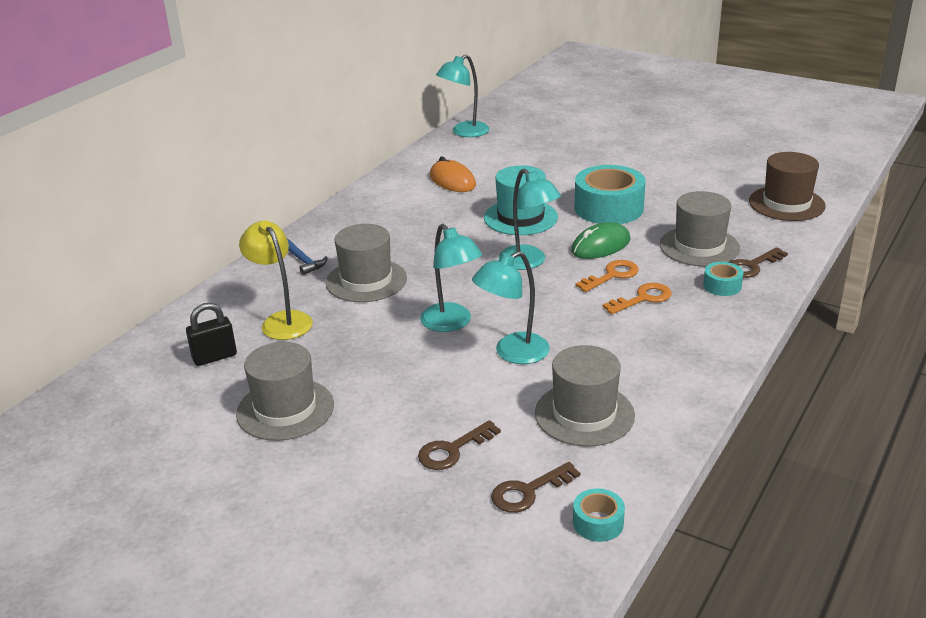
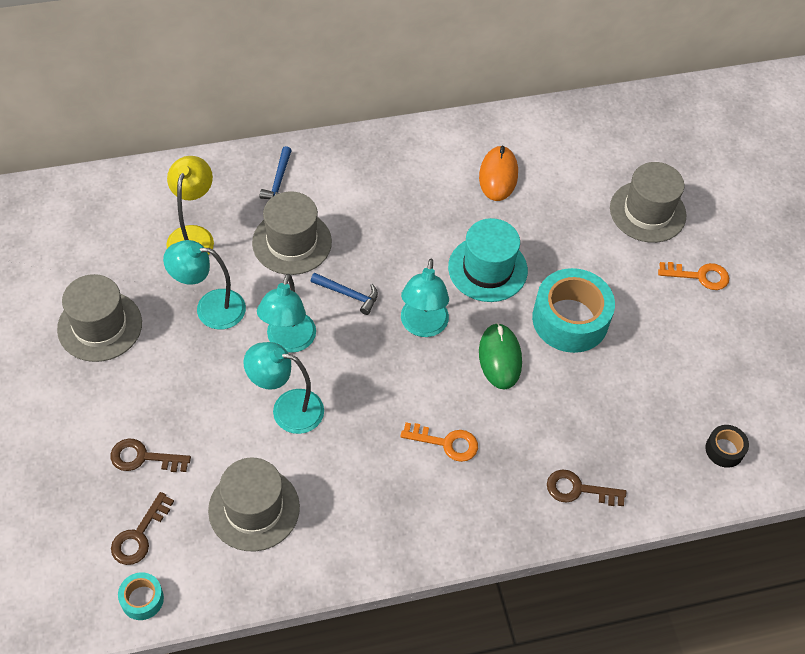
camera: 40 degrees right, 25 degrees up
(214, 357) = (117, 236): black padlock -> none
(452, 279) = (348, 294): none -> blue hammer
(464, 132) = (593, 116): turquoise lamp -> turquoise lamp (210, 308)
(528, 491) = (139, 535): brown key -> brown key turned 75 degrees counterclockwise
(601, 246) = (500, 358): green mouse -> green mouse turned 75 degrees clockwise
(612, 275) = (460, 398): orange key -> orange key (699, 276)
(699, 246) = (572, 430): grey hat -> grey hat (647, 212)
(722, 286) = (522, 487): turquoise tape -> none
(786, 203) = (724, 450): brown hat -> black tape

